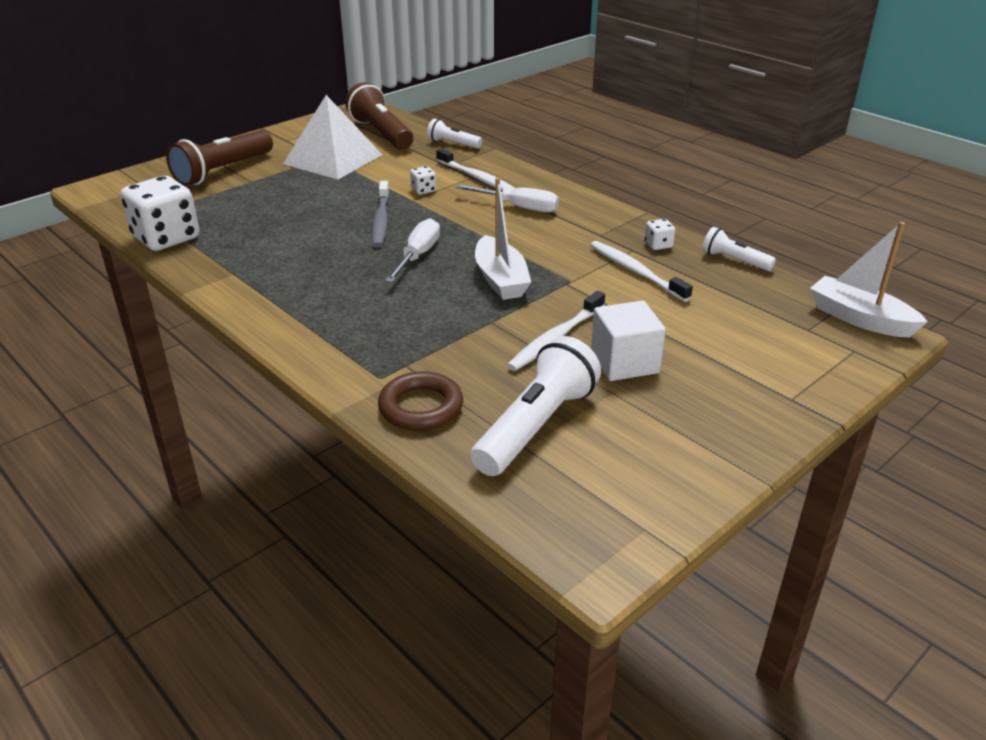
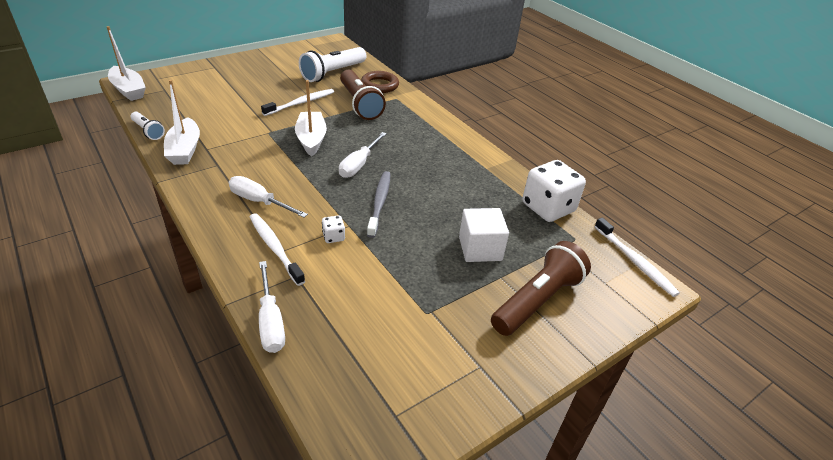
camera: 175 degrees left, 5 degrees up
(333, 159) = (419, 307): white pyramid -> none
(381, 133) = (354, 365): brown flashlight -> brown flashlight (360, 104)
(453, 144) = (271, 321): white flashlight -> white screwdriver
(624, 362) = (275, 88): white cube -> white cube (480, 249)
(635, 271) = (221, 133): white toothbrush -> white toothbrush (635, 261)
(658, 245) = (184, 150): white dice -> white boat

